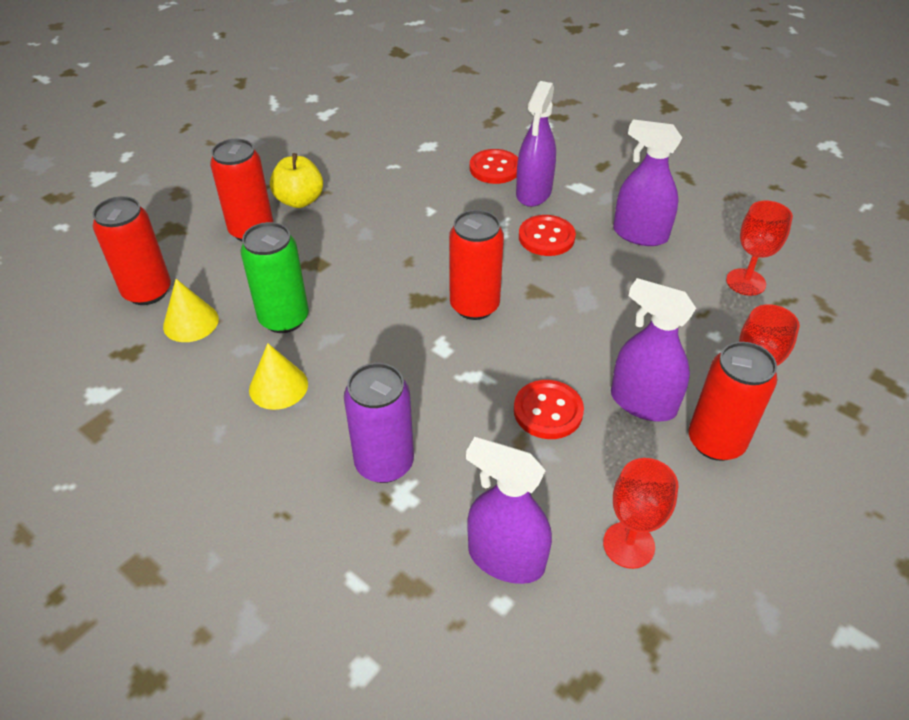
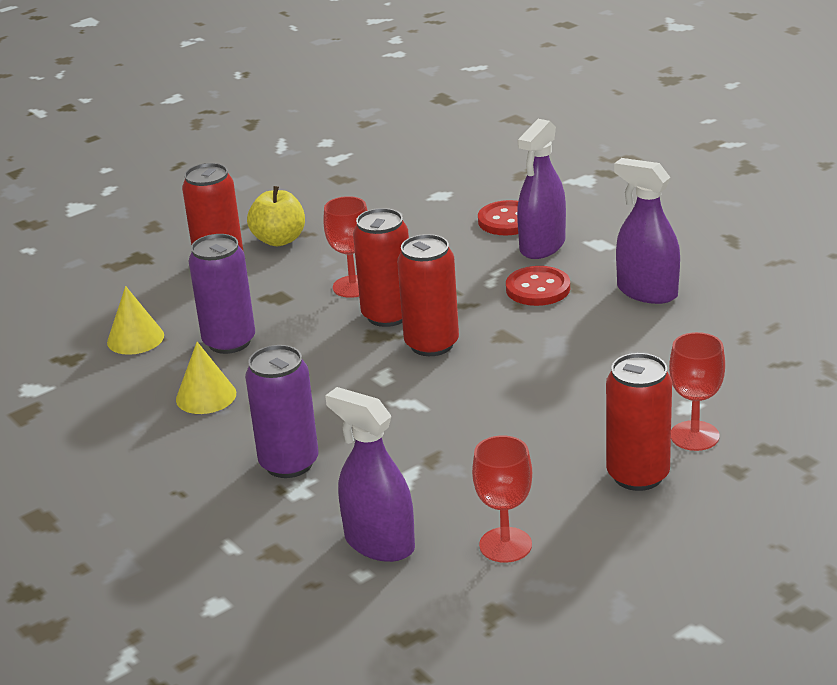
camera: 15 degrees right, 15 degrees down
(147, 291) = (100, 310): red can -> red can (388, 315)
(284, 319) = (229, 342): green can -> purple can
(548, 411) = (471, 437): red button -> none
(642, 403) = (575, 438): purple spray bottle -> none
(745, 282) = (747, 343): red goblet -> red goblet (353, 286)

